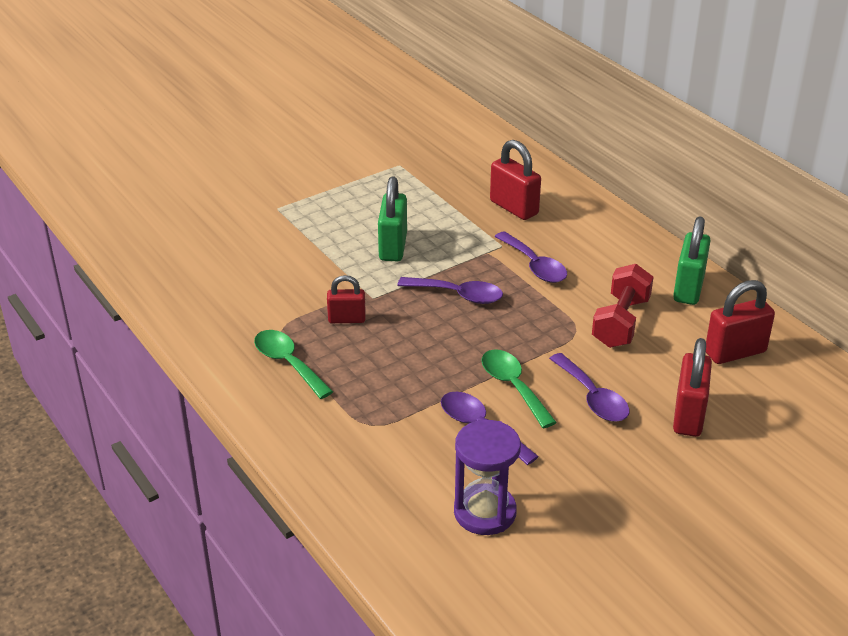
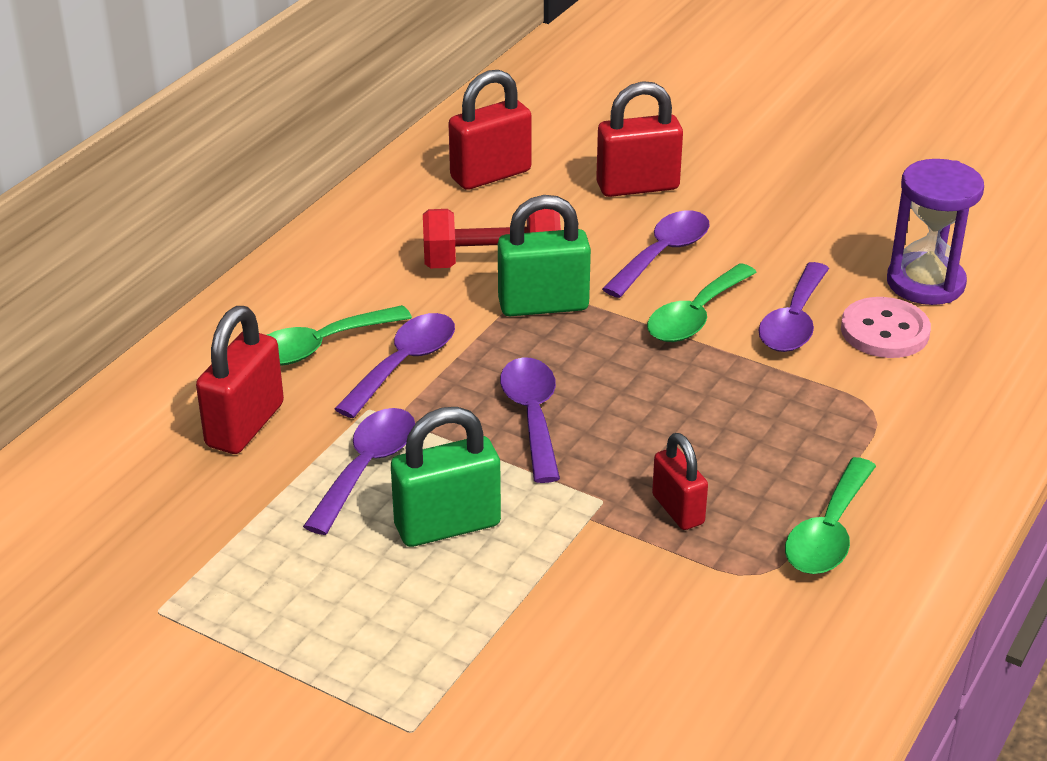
camera: 115 degrees left, 0 degrees up
(443, 465) = (884, 331): none -> pink button
(454, 235) = (367, 467): none -> purple spoon
(569, 242) = (319, 346): none -> green spoon
(688, 288) = (374, 226): green padlock -> green padlock (543, 305)
(735, 352) = (490, 175): red padlock -> red padlock turned 75 degrees counterclockwise

